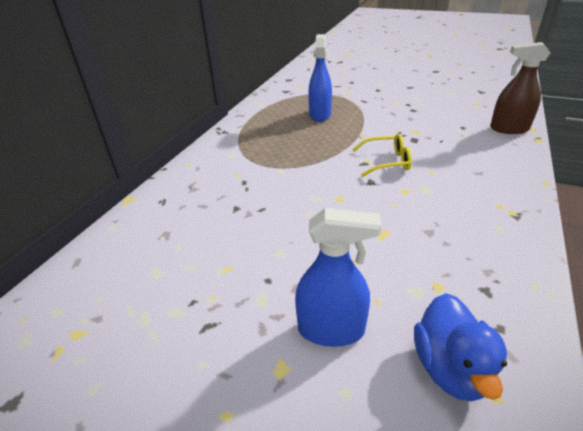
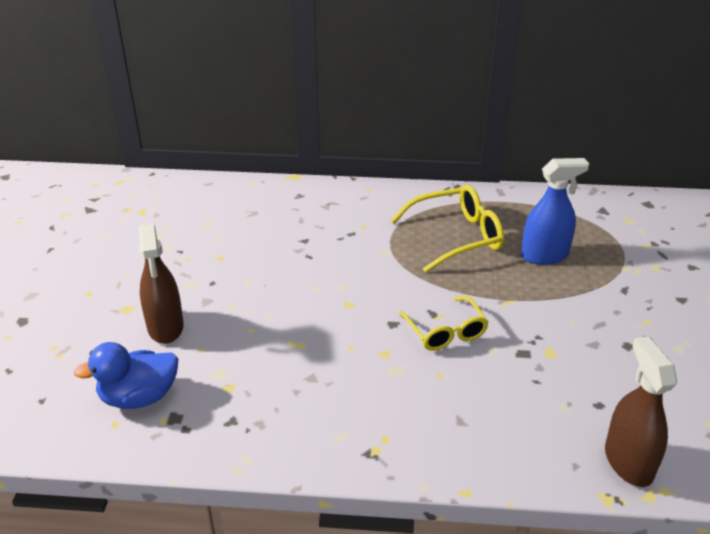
camera: 70 degrees right, 0 degrees up
(280, 139) = (456, 237): none -> yellow glasses
(331, 330) = (165, 327): blue spray bottle -> brown spray bottle

